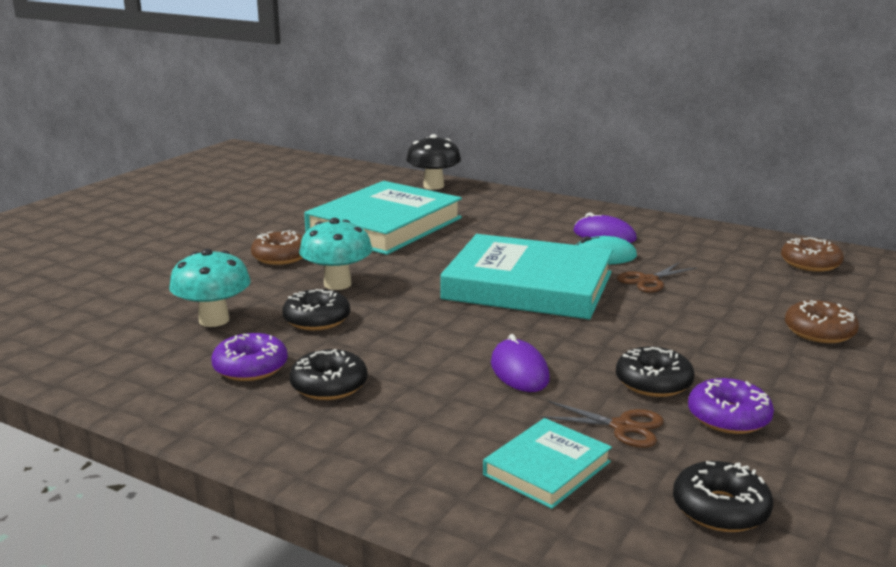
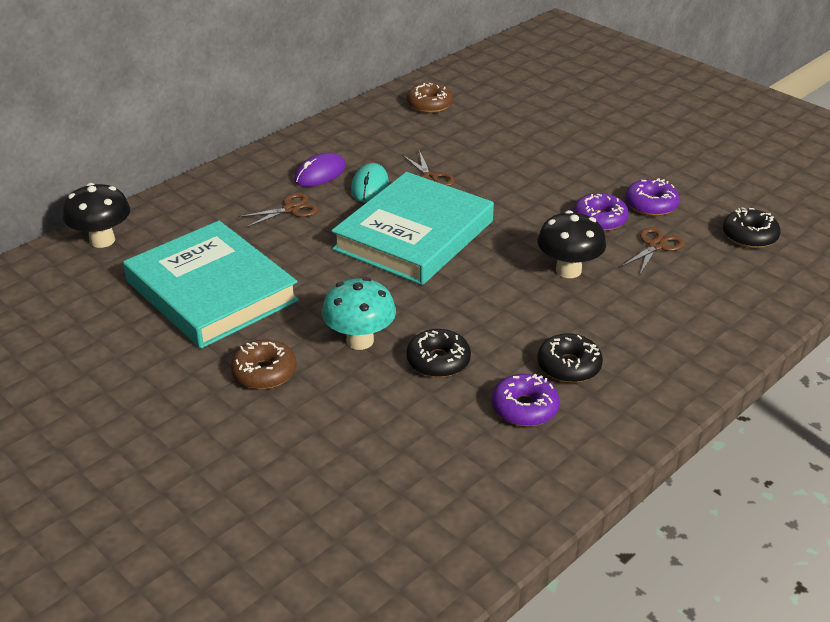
camera: 75 degrees left, 15 degrees up
(214, 320) = (414, 428): turquoise mushroom -> none
(519, 371) = (568, 270): purple mouse -> black mushroom
(530, 233) = (291, 209): none -> brown scissors
(547, 468) = (702, 285): turquoise book -> none
(653, 382) = (600, 219): black donut -> purple donut
(819, 332) = (544, 138): brown donut -> none

